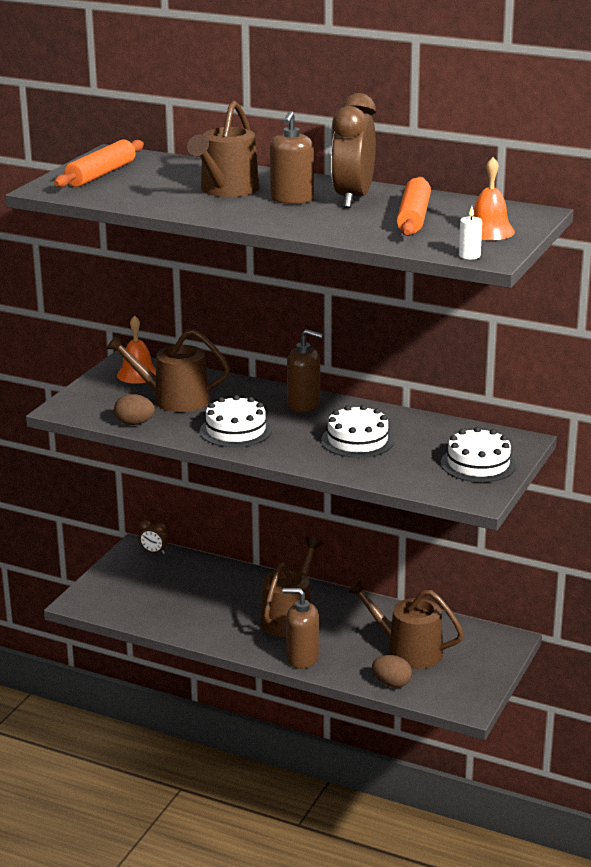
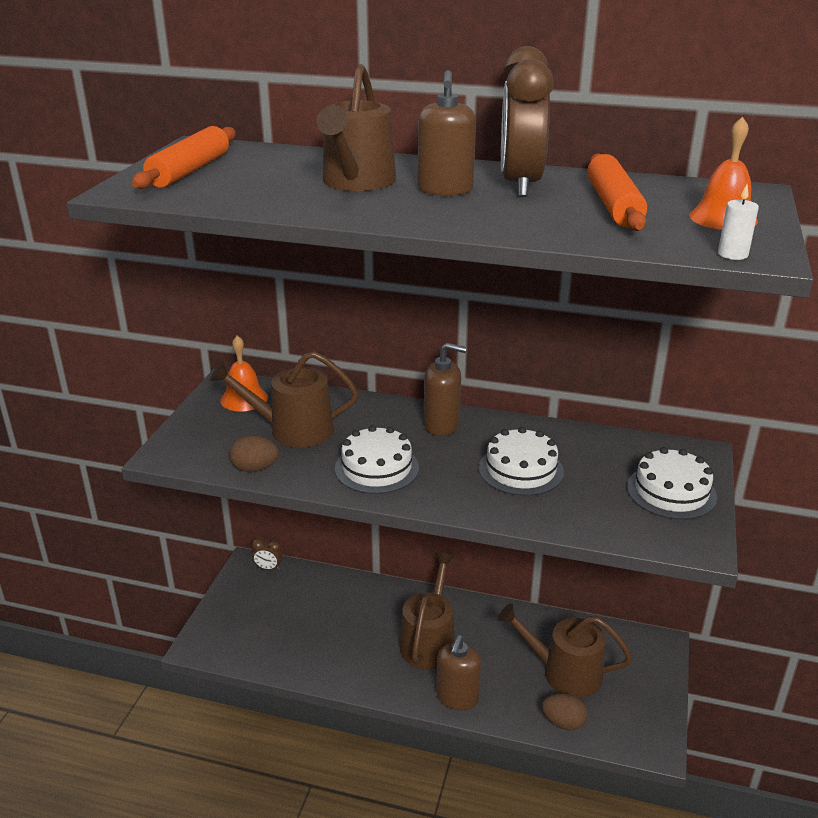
camera: 10 degrees left, 5 degrees up
(302, 658) = (457, 698): brown soap dispenser -> brown soap dispenser turned 75 degrees counterclockwise

